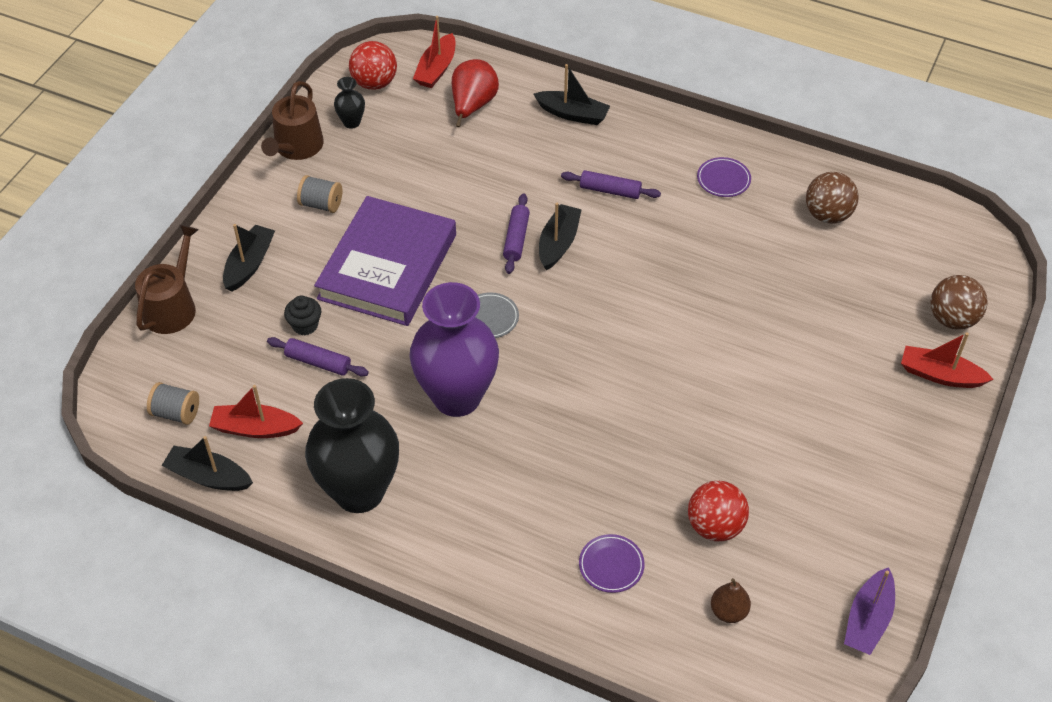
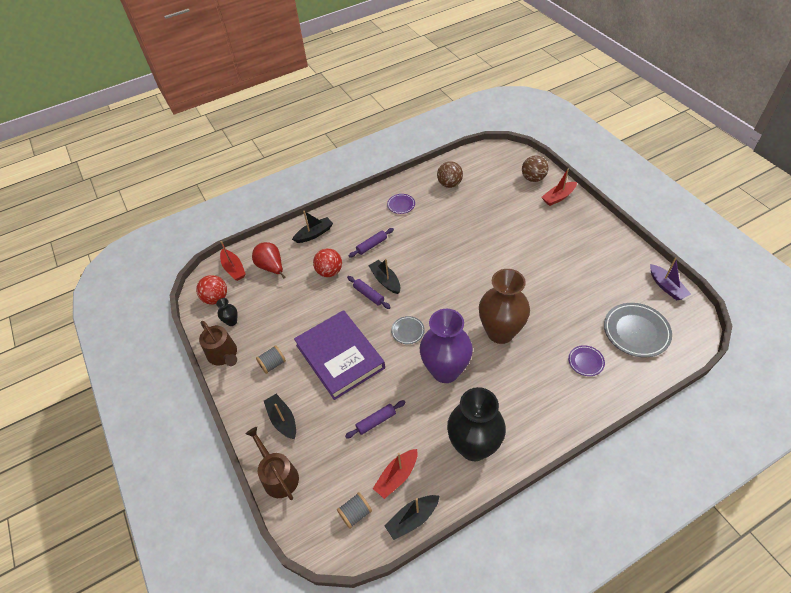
camera: 50 degrees left, 0 degrees up
(305, 325) = (346, 414): black cupcake -> none
(578, 430) = (500, 332): none -> brown vase
(715, 526) = (587, 311): red ball -> red ball (329, 272)
(728, 611) = (636, 332): brown pear -> grey plate

